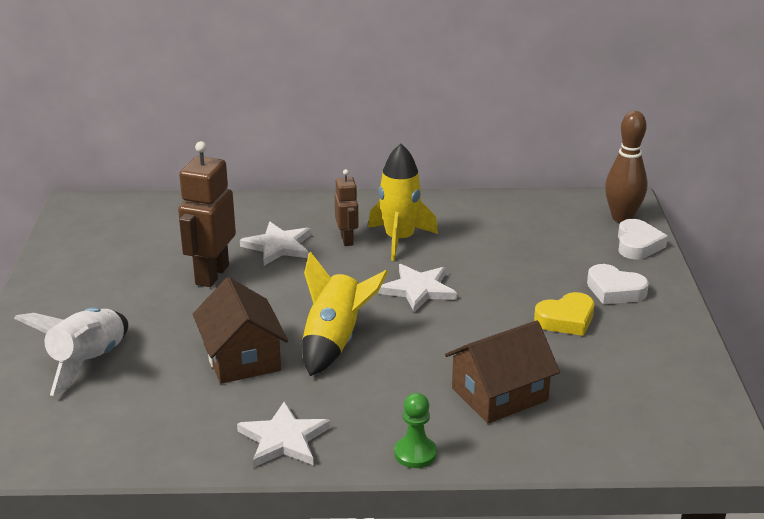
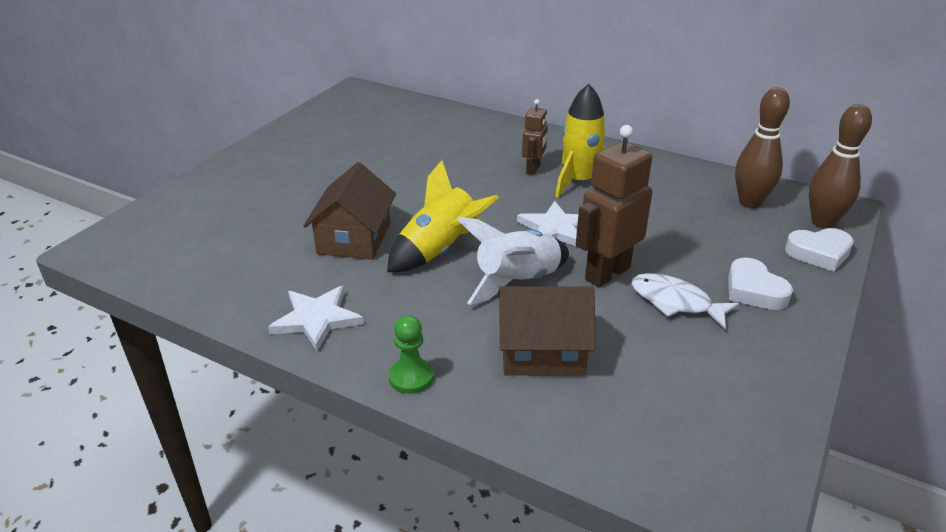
camera: 30 degrees right, 5 degrees up
(88, 362) = (243, 204): white rocket -> white rocket (517, 281)
(211, 275) = (398, 166): brown robot -> brown robot (607, 273)
(278, 246) = (471, 158): white star -> none
(555, 217) = (750, 202): none -> brown bowling pin
(566, 319) = (675, 302): yellow heart -> white fish
(637, 244) = (819, 253): white heart -> white heart turned 45 degrees clockwise

